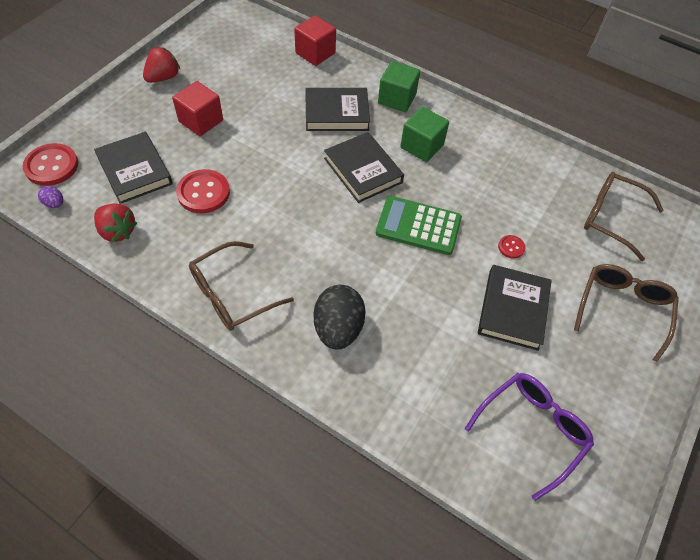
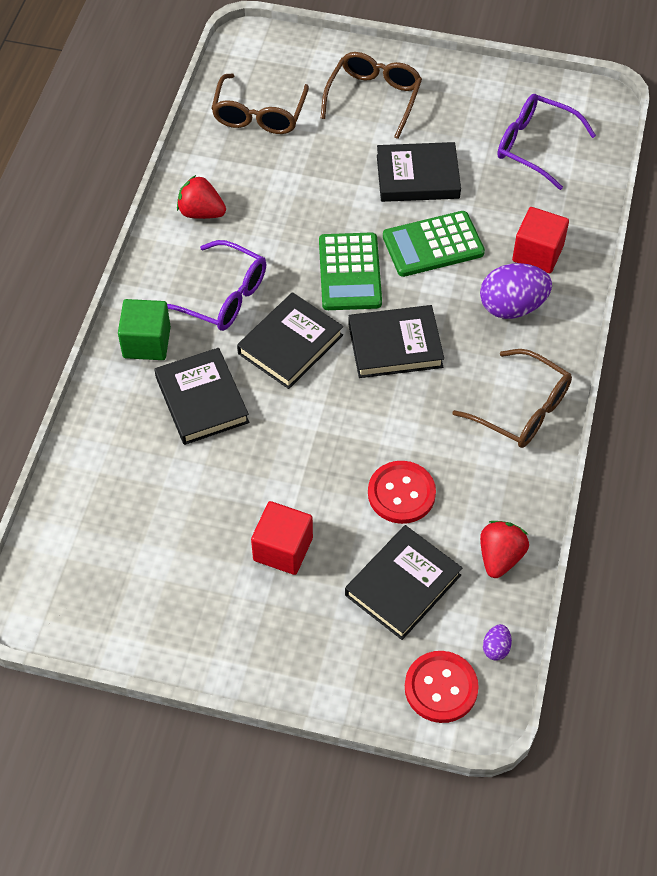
camera: 105 degrees left, 0 degrees up
(163, 77) = (216, 636): red strawberry -> red strawberry (201, 212)
(315, 53) = (86, 463): red cube -> red cube (537, 253)
(334, 232) = (395, 345): none -> black book
(338, 328) = (512, 307): black egg -> purple egg
(422, 146) = (223, 297): green cube -> purple glasses
(428, 293) = (433, 245): none -> green calculator
(511, 247) = (340, 189): red button -> none
(622, 309) = (374, 98): brown glasses -> brown glasses turned 105 degrees clockwise

